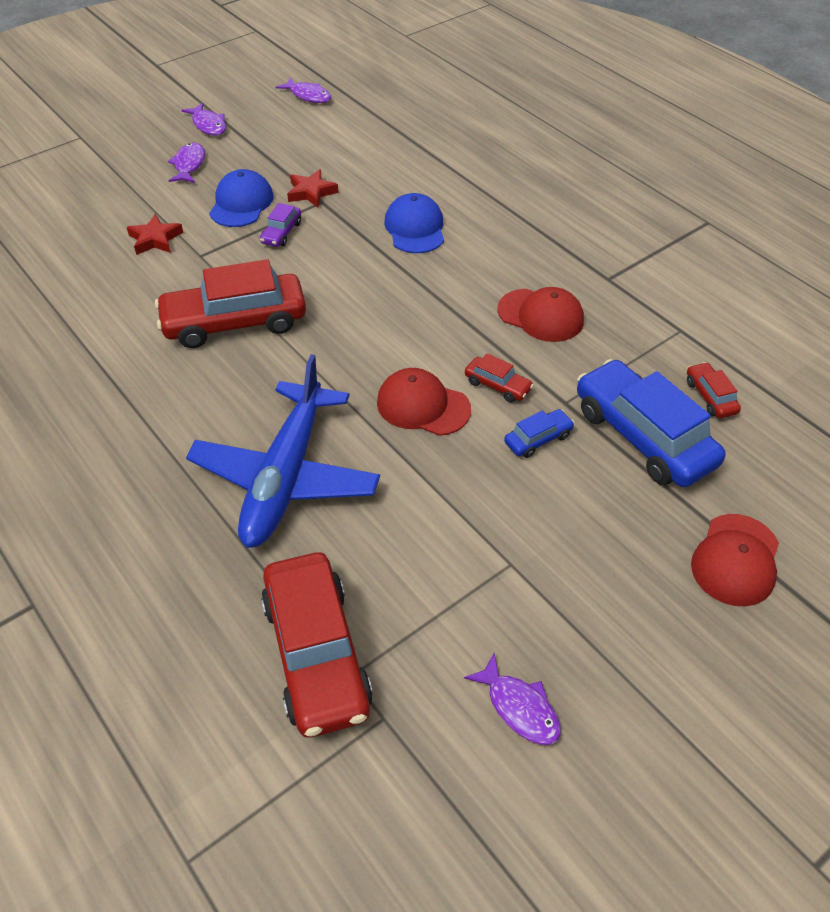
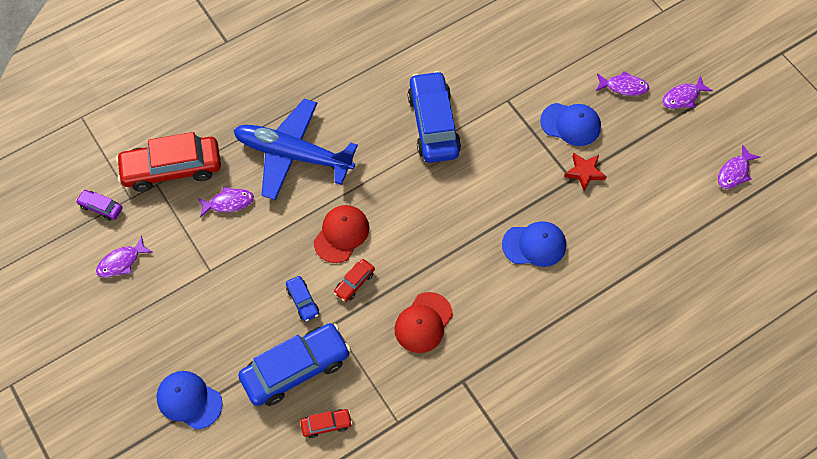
camera: 95 degrees right, 15 degrees up
(155, 239) = (528, 71): red star -> none
(235, 322) = (433, 124): red car -> blue car
(281, 233) = (532, 151): purple car -> purple car (101, 207)
(381, 554) = (228, 202): none -> purple fish
(736, 560) = (189, 400): red cap -> blue cap

